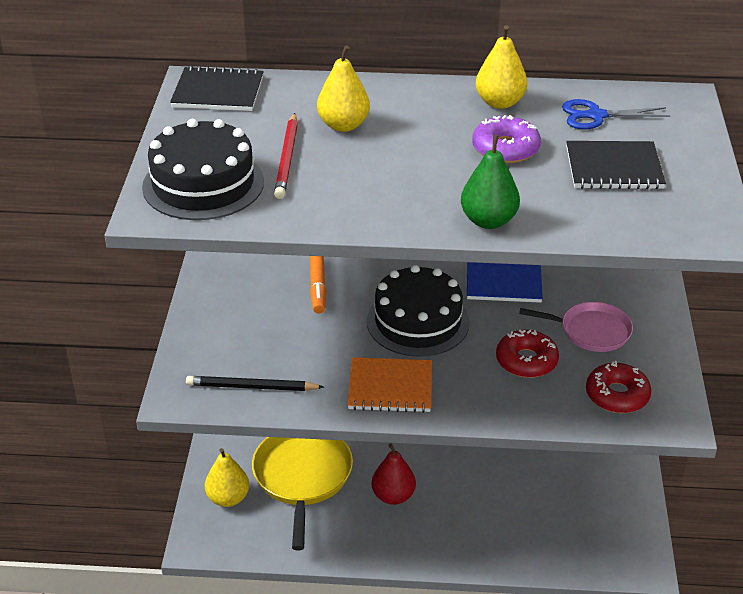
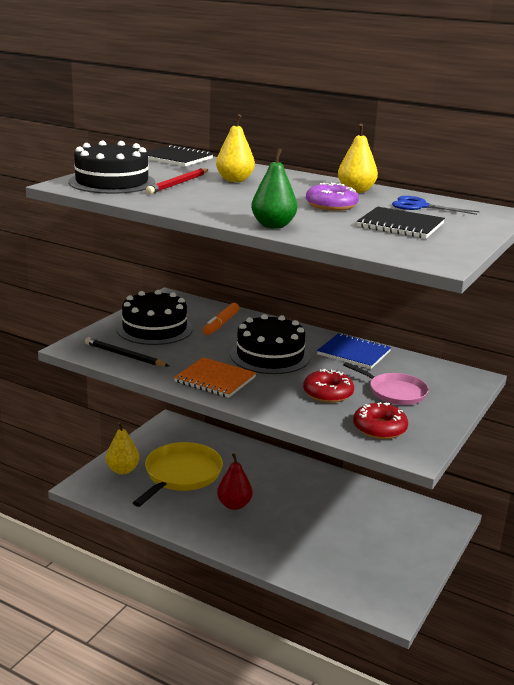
camera: 25 degrees right, 15 degrees down
(246, 324) = (154, 329): none -> black cake

